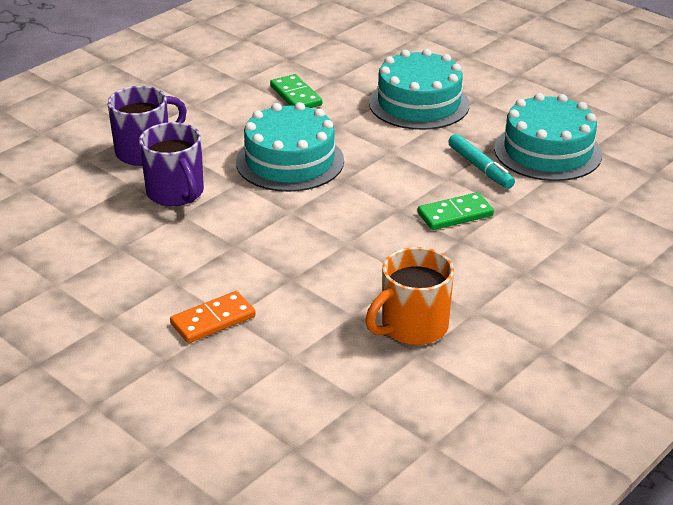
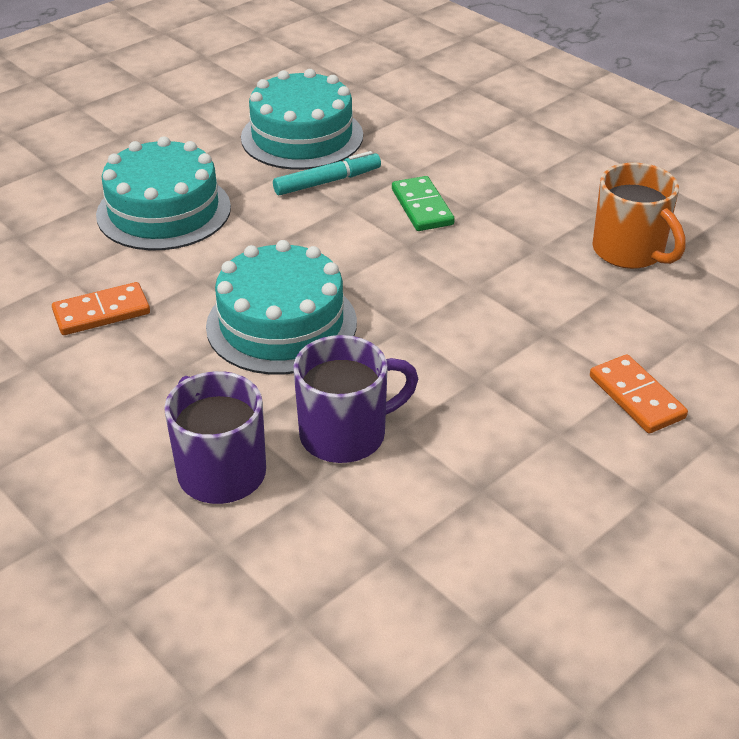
camera: 85 degrees left, 5 degrees up
(296, 96) = (101, 312): green domino -> orange domino

